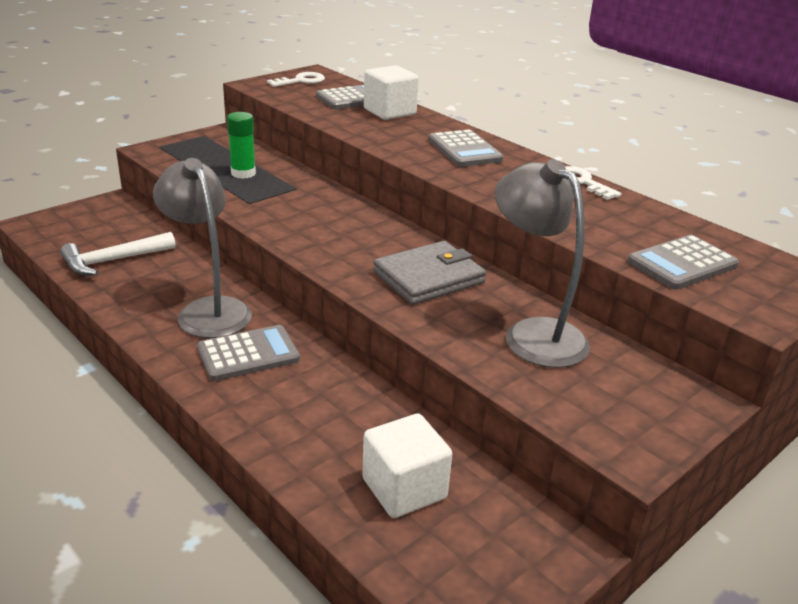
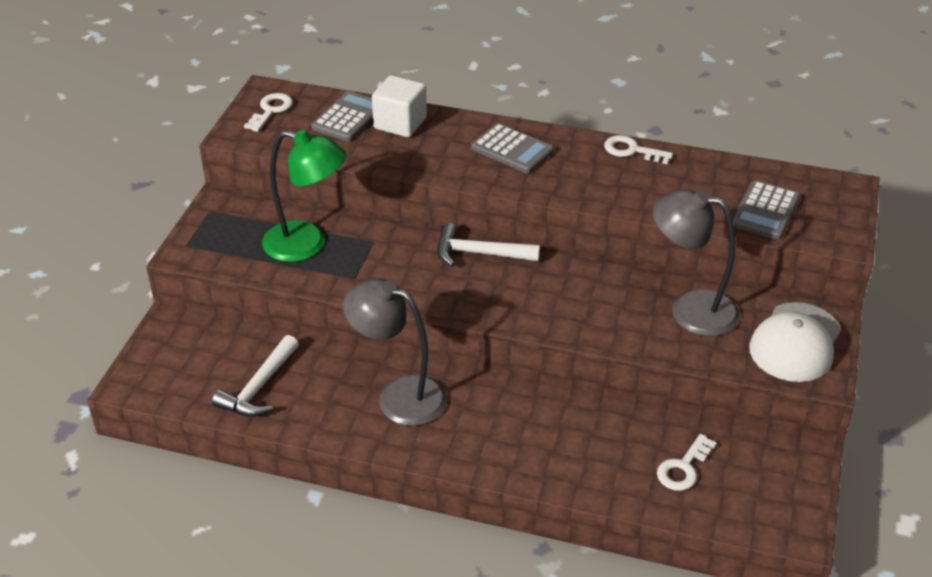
camera: 30 degrees left, 10 degrees up
(243, 173) = (307, 244): green glue stick -> green lamp
(248, 354) = (475, 420): grey calculator -> none
(374, 224) = (480, 253): none -> white hammer
(404, 488) = (683, 468): white cube -> white key
(428, 277) = (575, 291): grey wallet -> none
(631, 409) = (795, 342): none -> white cap

